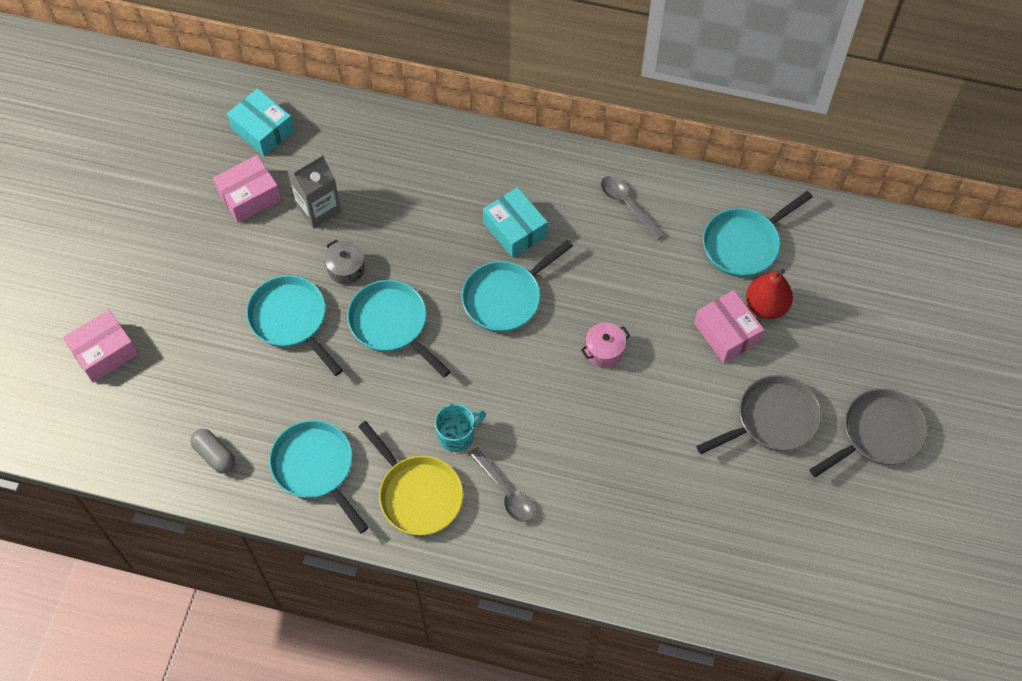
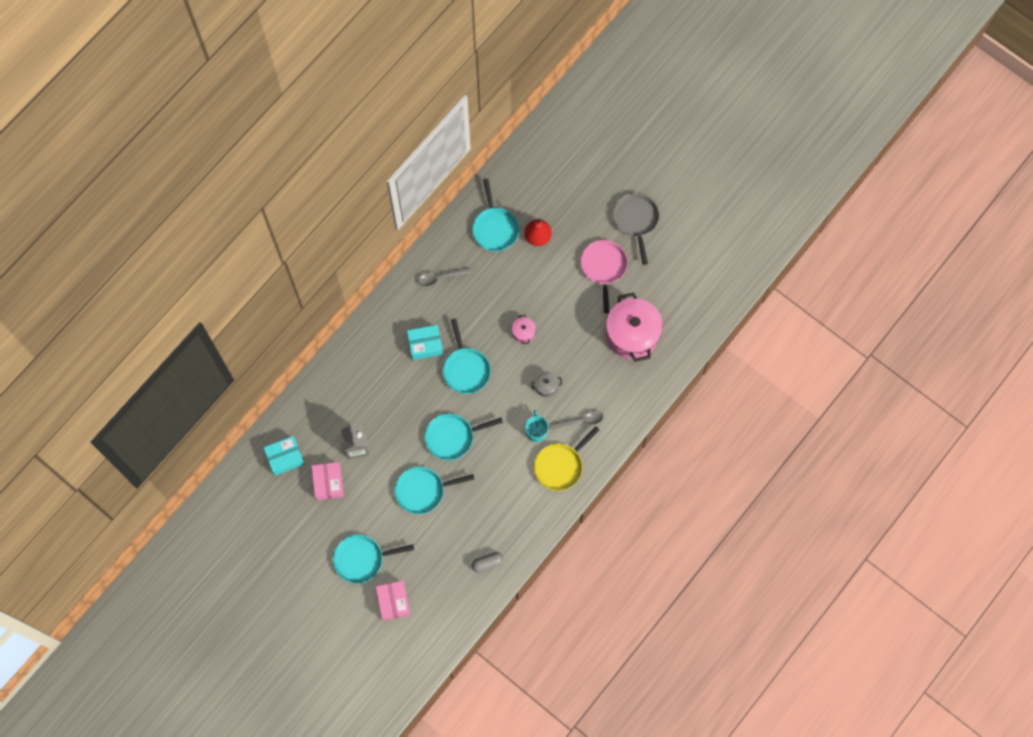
camera: 65 degrees left, 10 degrees up
(316, 468) = (520, 512): turquoise pan -> turquoise pan (362, 559)
(346, 269) = (405, 447): grey pot -> grey pot (546, 386)
(417, 494) = (560, 466): yellow pan -> yellow pan turned 150 degrees clockwise
(687, 509) = (632, 334): none -> pink pot
(726, 333) = (543, 265): pink box -> none
(772, 419) = (603, 267): grey pan -> pink pan

